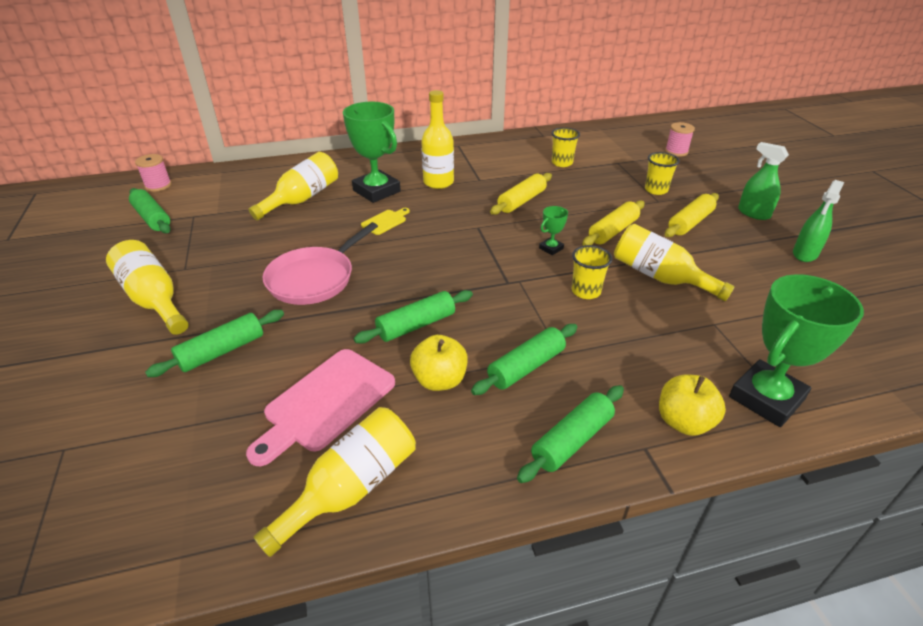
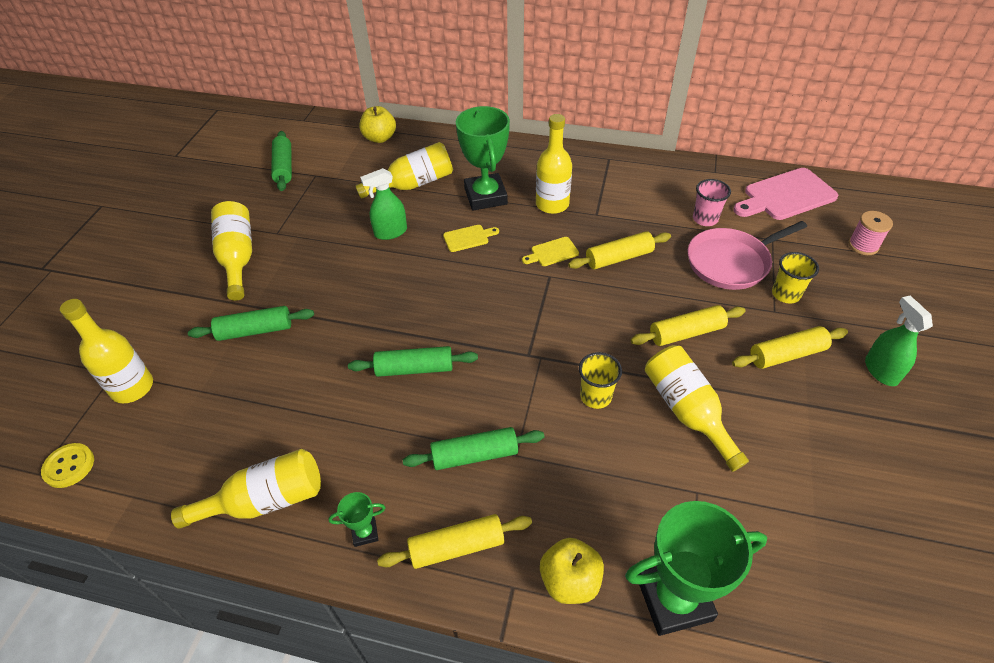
camera: 30 degrees right, 10 degrees up
(62, 565) = (69, 466): none -> yellow button
(100, 453) = (132, 387): none -> yellow bottle
(158, 186) = (308, 130): pink spool -> none
(314, 279) = (366, 283): pink pan -> pink pan (731, 262)
(326, 402) = (296, 415): pink cutting board -> pink cutting board (786, 196)
(439, 380) = (394, 434): yellow apple -> yellow apple (380, 138)
(466, 212) = (552, 252): none -> yellow cutting board
(551, 248) = (602, 330): green trophy -> green trophy (365, 532)
(562, 163) = (705, 219): yellow cup -> pink cup
(572, 440) = (457, 546): green rolling pin -> yellow rolling pin
(805, 254) = (894, 452): green spray bottle -> green spray bottle (390, 232)

